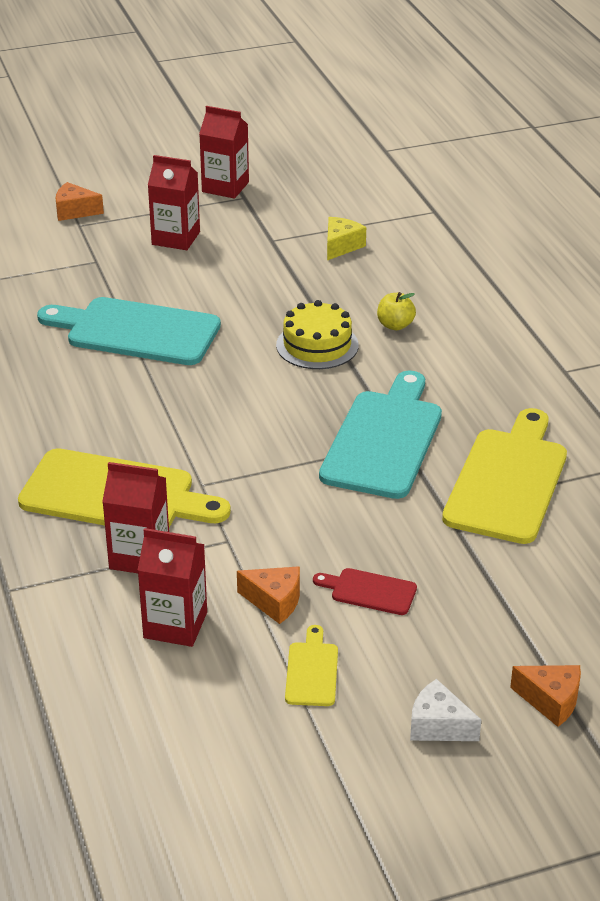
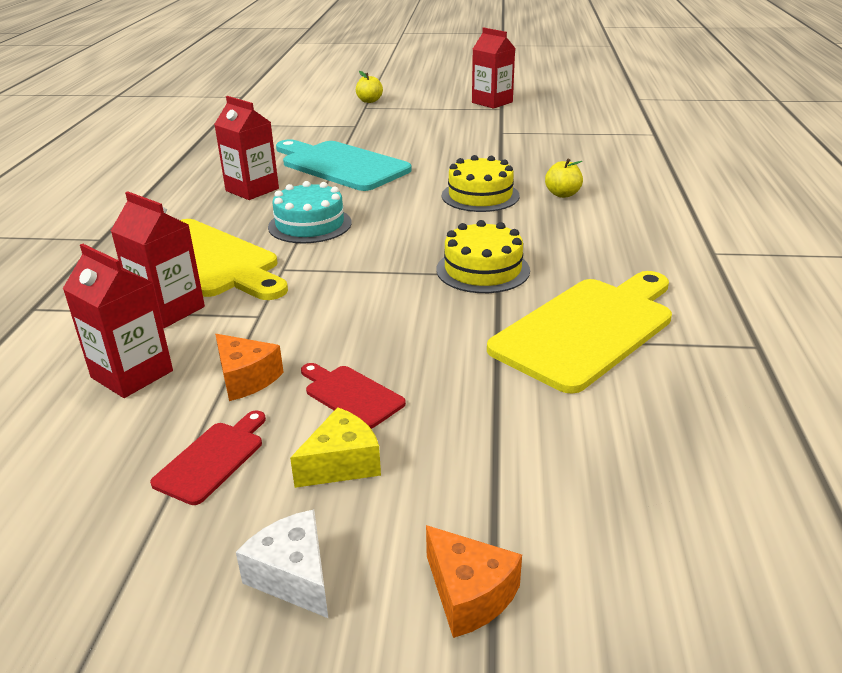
camera: 25 degrees right, 5 degrees down
(74, 211) = (369, 101): orange cheese -> yellow apple
(176, 238) = (427, 122): red carton -> red carton (252, 190)
(178, 424) = (310, 225): none -> turquoise cake
(312, 671) = (212, 459): yellow cutting board -> red cutting board
(341, 246) = (556, 142): yellow cheese -> yellow cheese (342, 464)
(384, 440) = (483, 270): turquoise cutting board -> yellow cake

